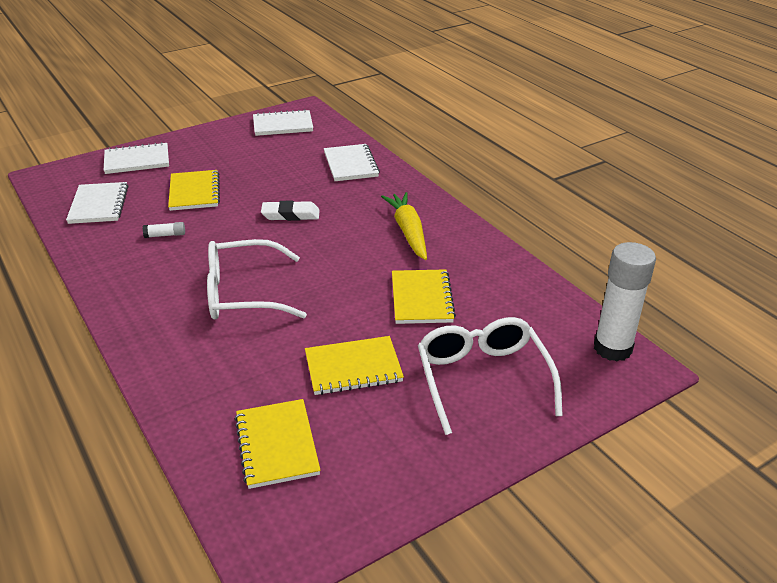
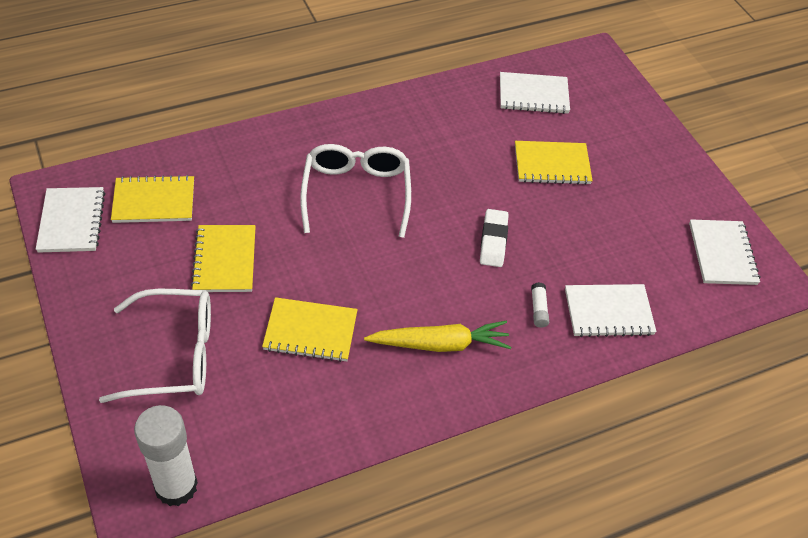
camera: 95 degrees right, 15 degrees up
(137, 160) = (627, 120): white notebook -> white notebook (72, 221)
(165, 235) = (468, 142): white glue stick -> white glue stick (538, 309)

